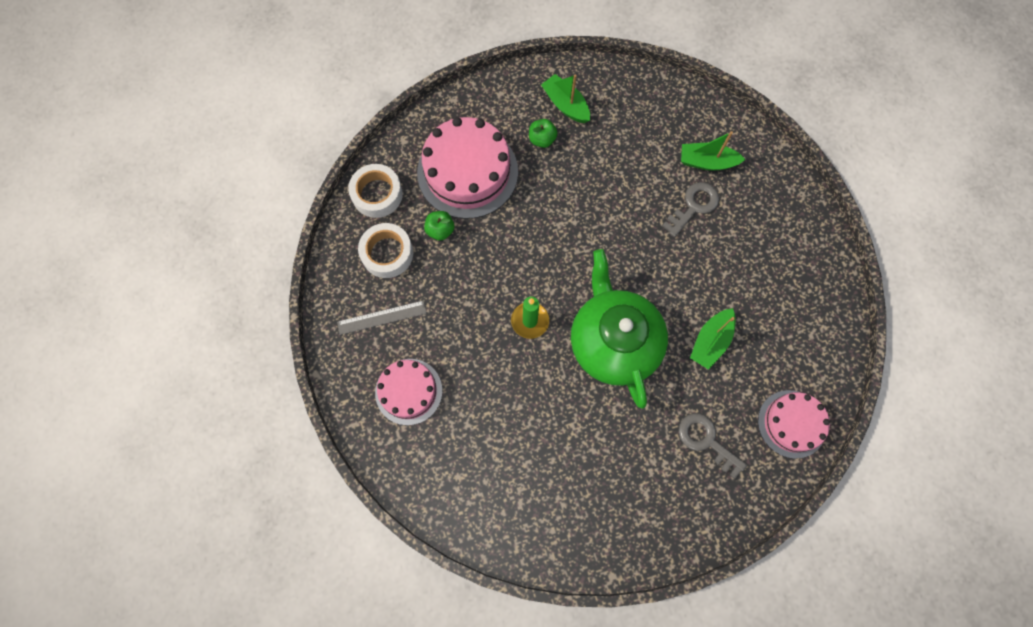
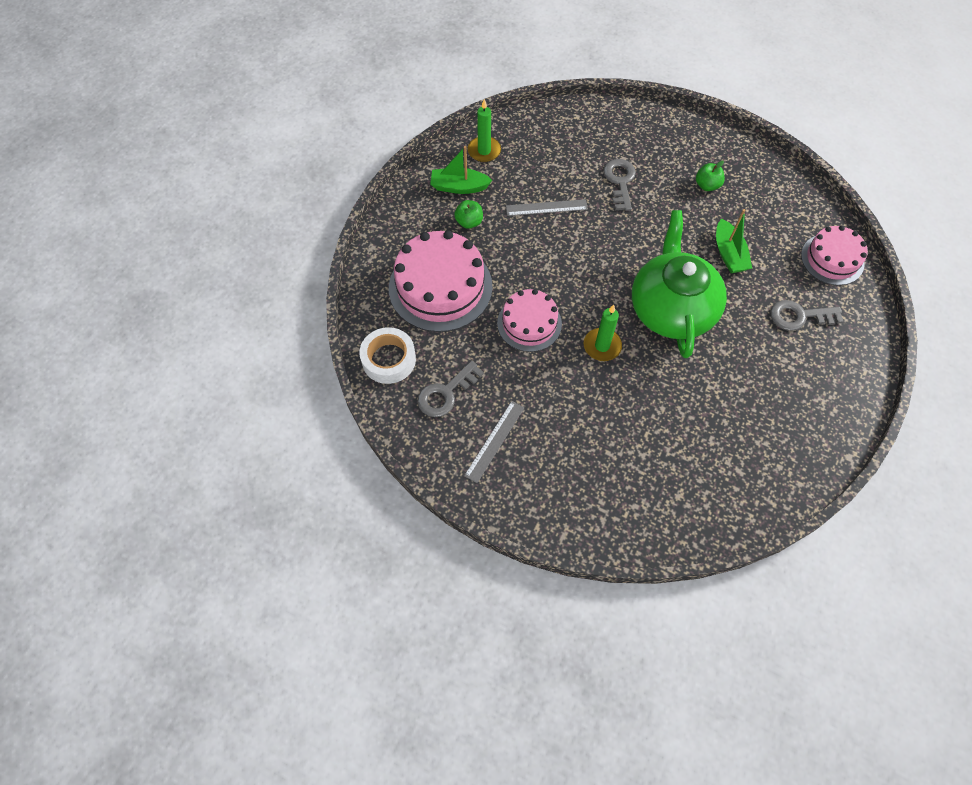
camera: 45 degrees left, 10 degrees down
(387, 253) = (445, 393): white tape -> grey key
(408, 391) = (575, 473): pink cake -> pink cake (529, 323)
(440, 230) = (467, 343): green apple -> green apple (707, 185)
(612, 178) = (546, 207): none -> grey ruler
(614, 342) = (671, 308): green teapot -> green teapot turned 60 degrees clockwise
(616, 91) = (484, 151): none -> green candle
(707, 162) = (595, 148): green boat -> none

